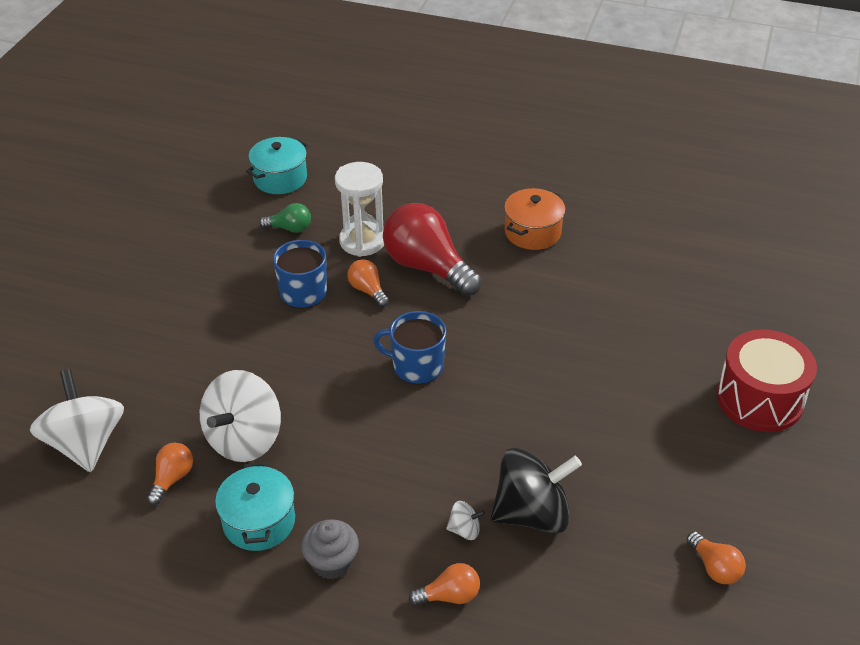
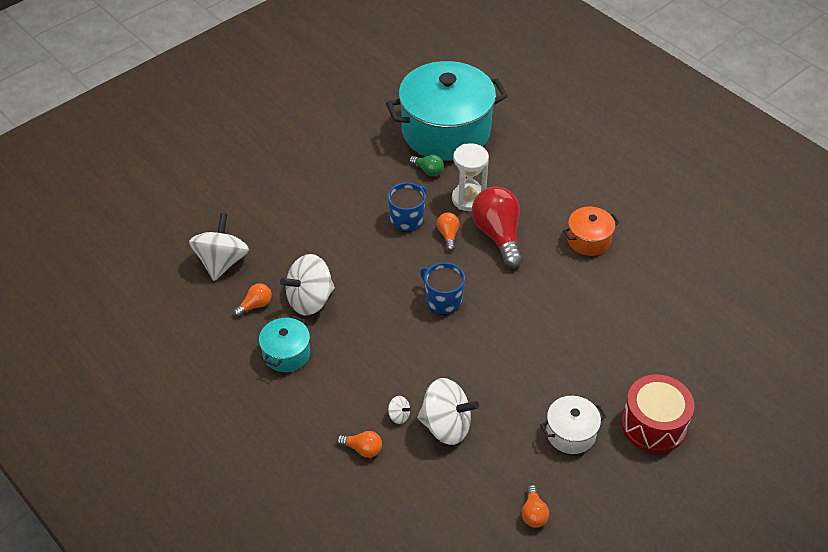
camera: 30 degrees right, 5 degrees up
(280, 178) = (446, 131): turquoise pot -> turquoise pot, size x2.23
(332, 562) = (310, 397): grey cupcake -> none
(532, 513) = (446, 426): black spinning top -> white spinning top
(681, 451) = (571, 433): none -> white pot

